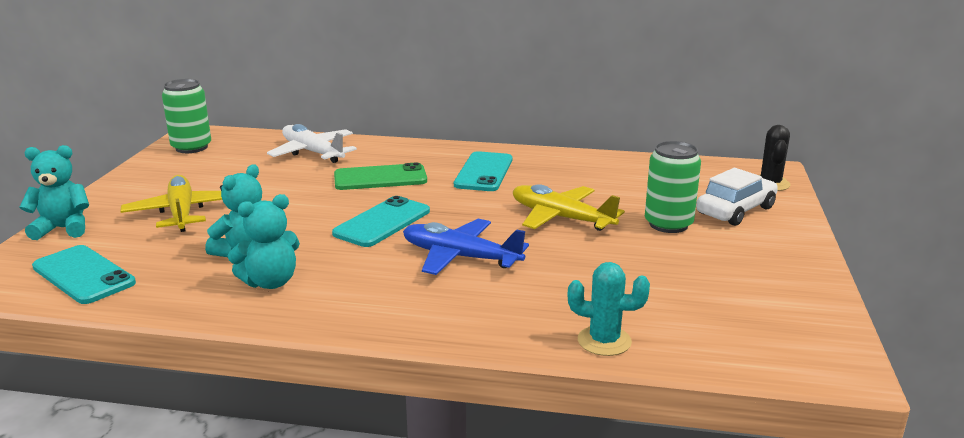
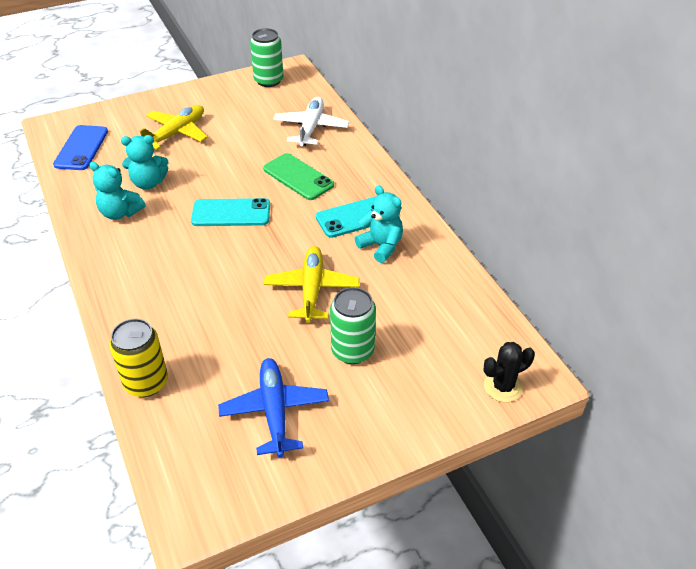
camera: 55 degrees right, 20 degrees up
(63, 229) = (124, 109): turquoise teddy bear -> turquoise teddy bear (381, 246)
(83, 275) = (81, 148): turquoise phone -> blue phone
(460, 257) = (210, 270): blue plane -> blue plane (274, 411)
(604, 341) = (146, 382): turquoise cactus -> yellow can
(735, 210) = (418, 382): white car -> none

